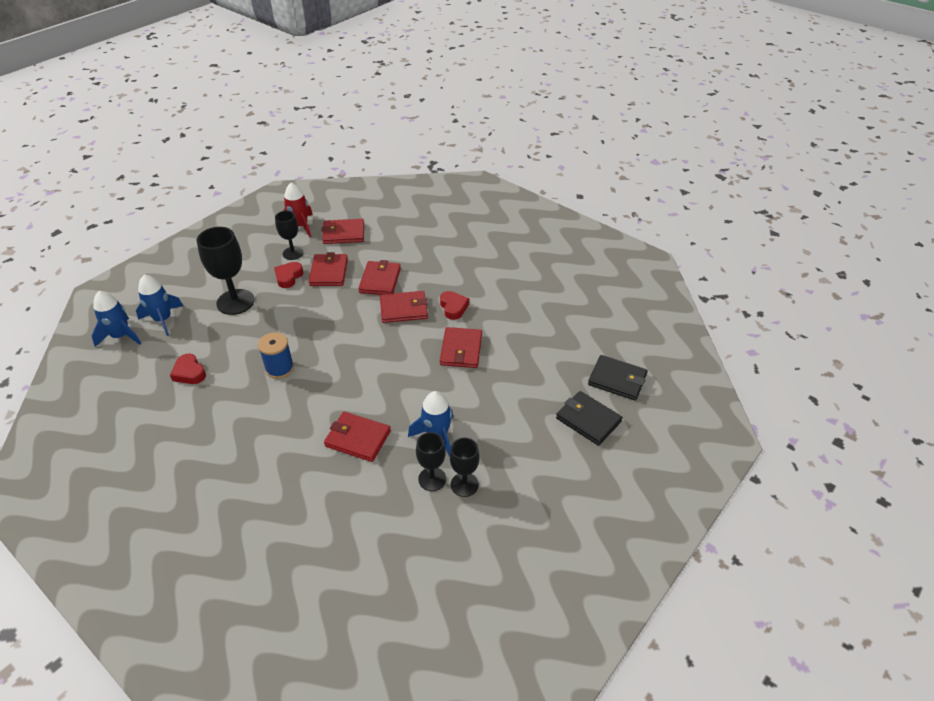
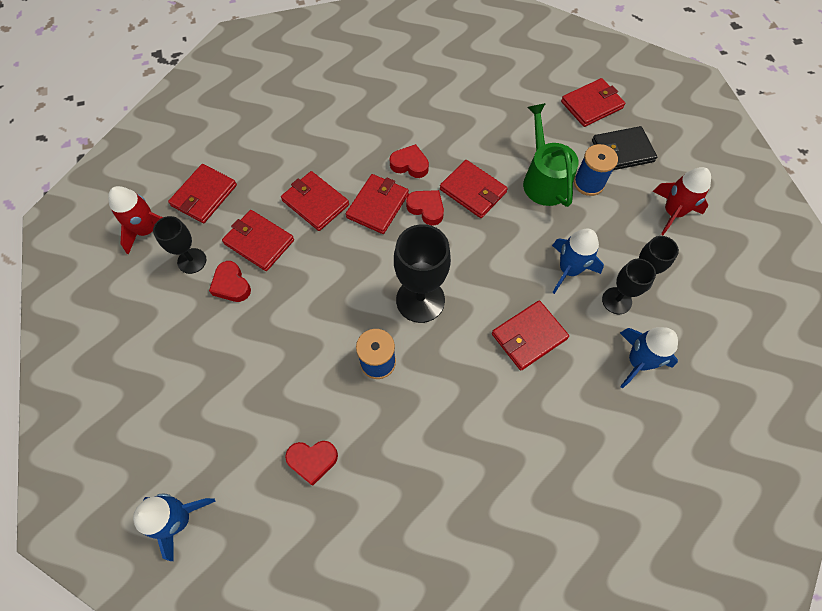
camera: 55 degrees left, 20 degrees up
(163, 319) = (190, 455): blue rocket -> blue rocket (638, 361)
(235, 302) = (227, 359): black goblet -> black goblet (420, 300)
(423, 333) = (426, 209): none -> red heart
(510, 384) = (544, 180): none -> green watering can
(533, 412) = (588, 183): none -> blue spool
(555, 481) = (672, 212): none -> red rocket
(617, 380) = (591, 105): black wallet -> red wallet

